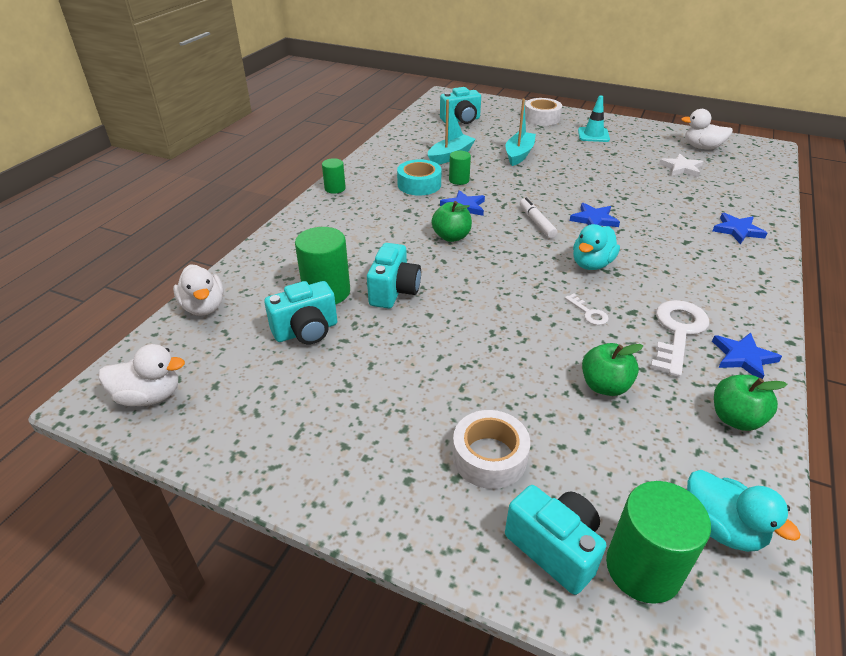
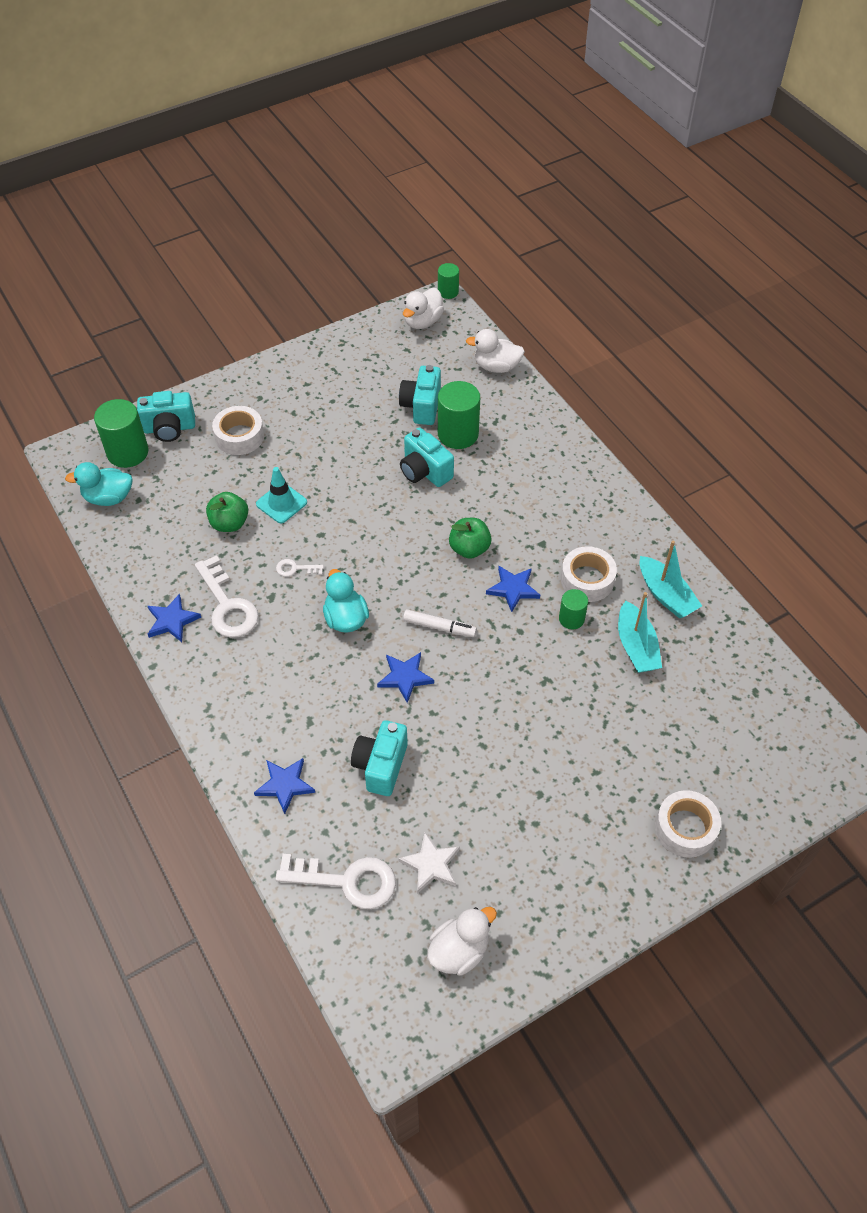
camera: 125 degrees right, 15 degrees up
(335, 188) = (629, 510): green cylinder -> green cylinder (448, 292)
(419, 184) = (587, 580): turquoise tape -> white tape
(461, 120) = (738, 724): turquoise camera -> turquoise camera (381, 766)
(519, 154) = (592, 717): turquoise boat -> turquoise boat (666, 595)
(593, 135) = (588, 847): turquoise traffic cone -> turquoise traffic cone (281, 503)
(735, 418) = (144, 566): green apple -> none
(738, 187) = (346, 881): none -> white key

